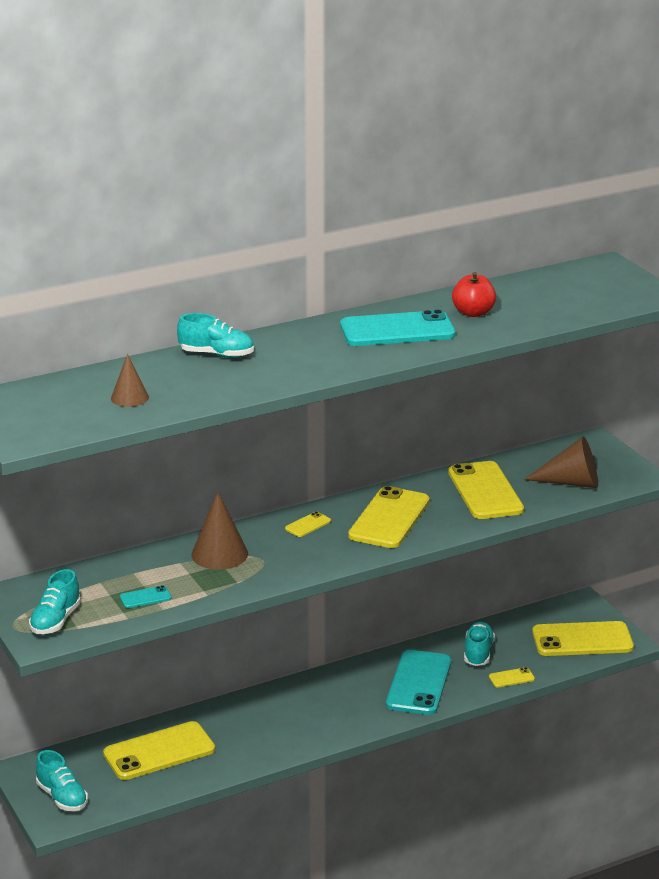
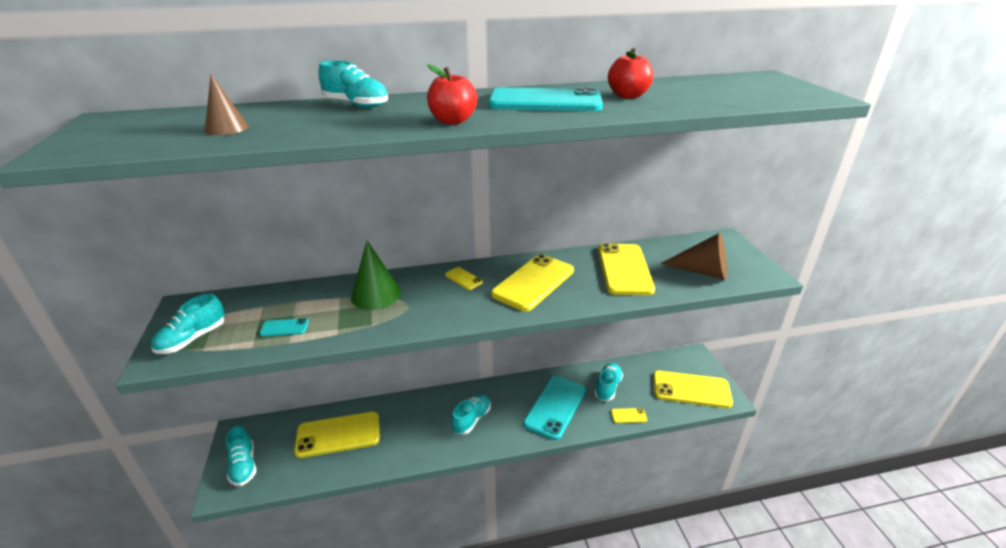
camera: 15 degrees right, 5 degrees up
(219, 554) = (376, 294): brown cone -> green cone
(308, 525) = (463, 279): yellow phone -> yellow phone turned 75 degrees clockwise
(319, 711) = (471, 419): none -> turquoise shoe
(328, 366) = (452, 121): none -> red apple

